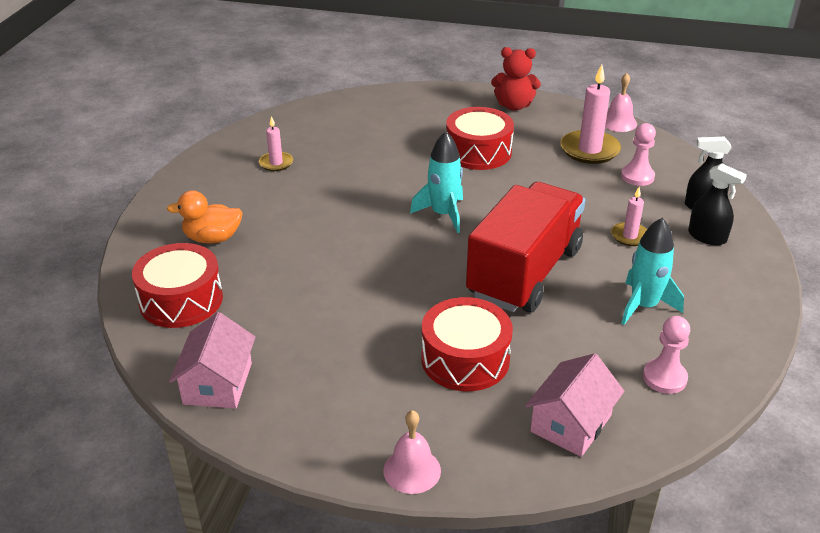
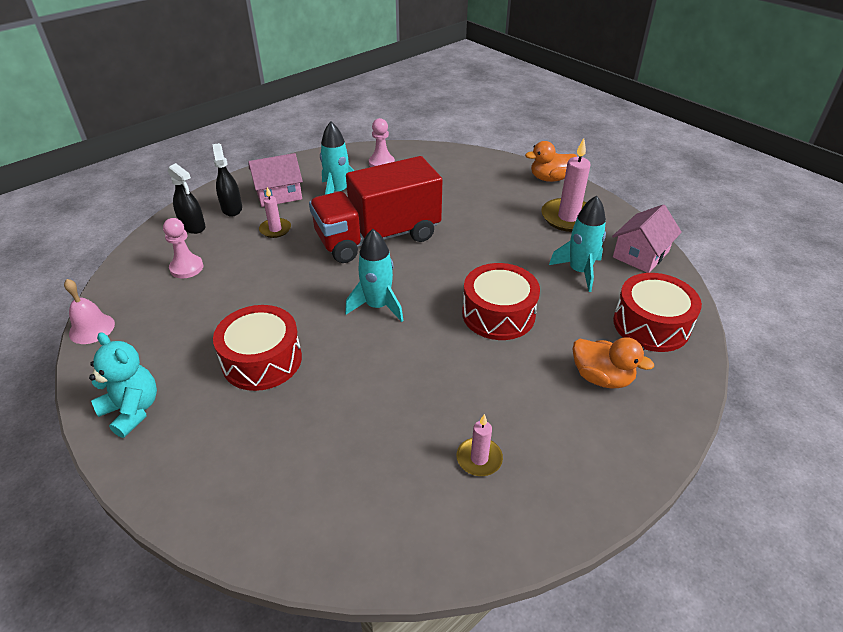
camera: 145 degrees left, 5 degrees up
(281, 327) = (579, 271): none -> turquoise rocket
(412, 470) = (550, 178): pink bell -> orange duck
(465, 359) = (474, 208): red drum -> red drum (498, 314)
(514, 106) = (132, 410): red teddy bear -> turquoise teddy bear
(571, 423) = (452, 166): pink house -> pink house (278, 194)
(589, 150) = (171, 311): pink candle -> pink candle (568, 217)

